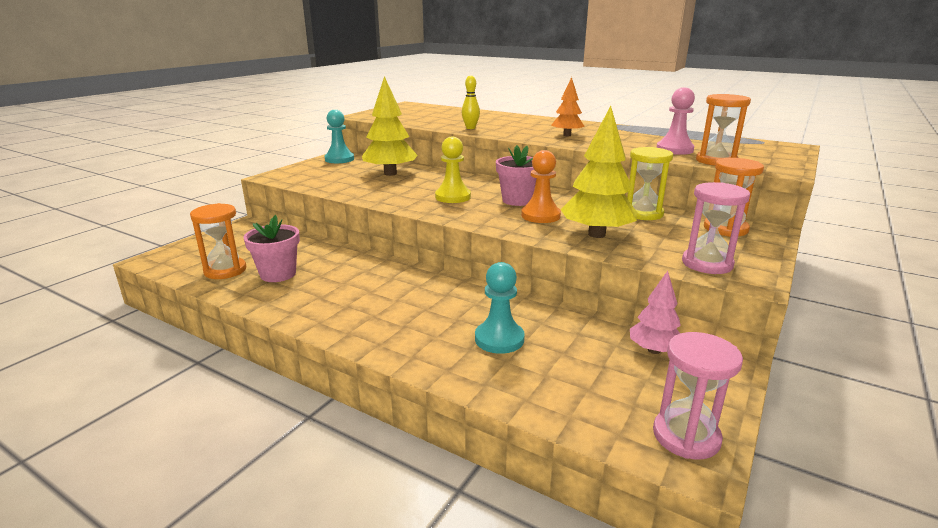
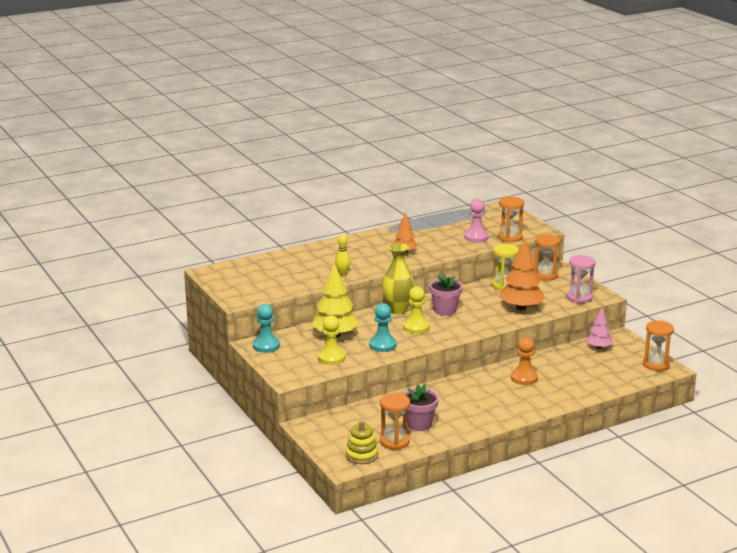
camera: 60 degrees left, 0 degrees up
(184, 261) = (361, 455): none -> yellow stacking toy
(335, 181) = (331, 358): none -> yellow pawn
(484, 183) = (398, 310): none -> yellow vase
(499, 339) = (558, 378): turquoise pawn -> turquoise pawn (382, 345)
(540, 216) = (478, 312): orange pawn -> orange pawn (524, 378)
(597, 234) = (521, 308): yellow tree -> orange tree
(686, 436) = (656, 364): pink hourglass -> orange hourglass

